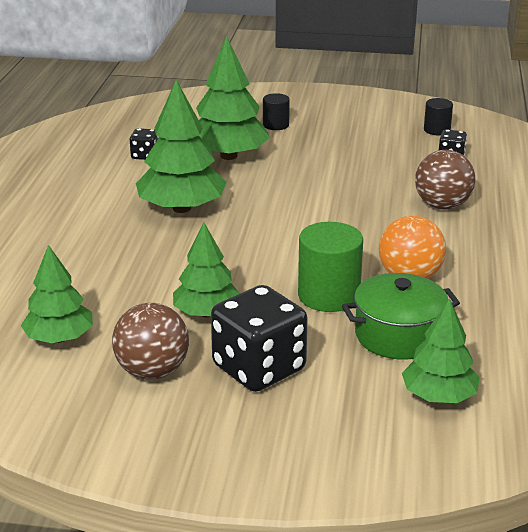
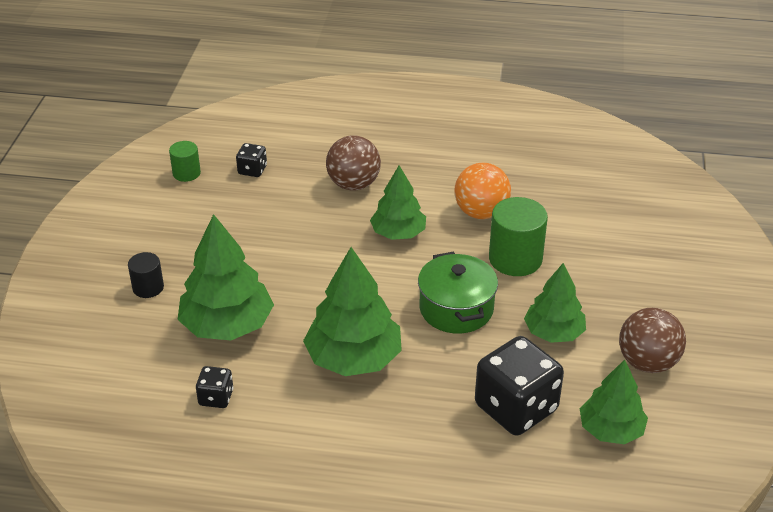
camera: 90 degrees left, 10 degrees up
(259, 368) = (629, 300): black dice -> black dice (516, 408)
(398, 335) = (569, 224): green pot -> green pot (456, 308)
(437, 130) = (186, 173): black cylinder -> green cylinder
(439, 396) = (642, 211): green tree -> green tree (398, 233)

